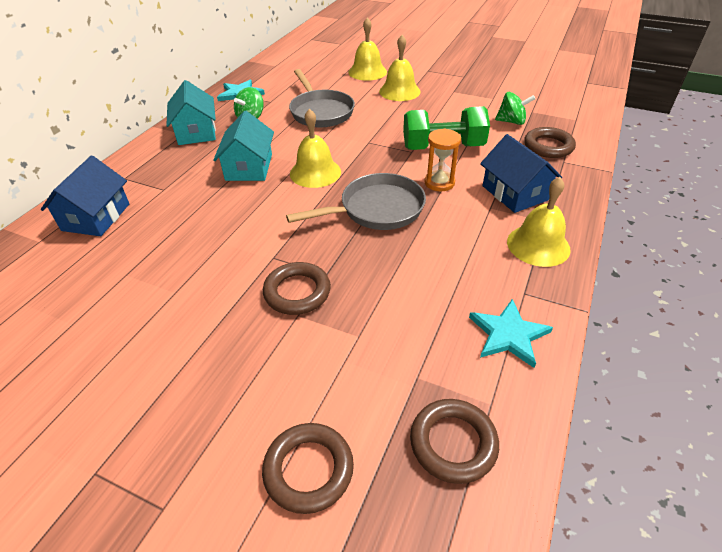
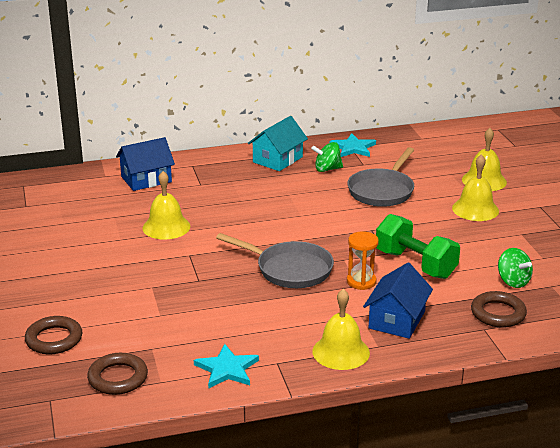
camera: 50 degrees right, 15 degrees down
(249, 167) = (267, 200): turquoise house -> none
(297, 292) = (170, 278): brown ring -> none
(315, 172) = (298, 227): yellow bell -> yellow bell (166, 227)

